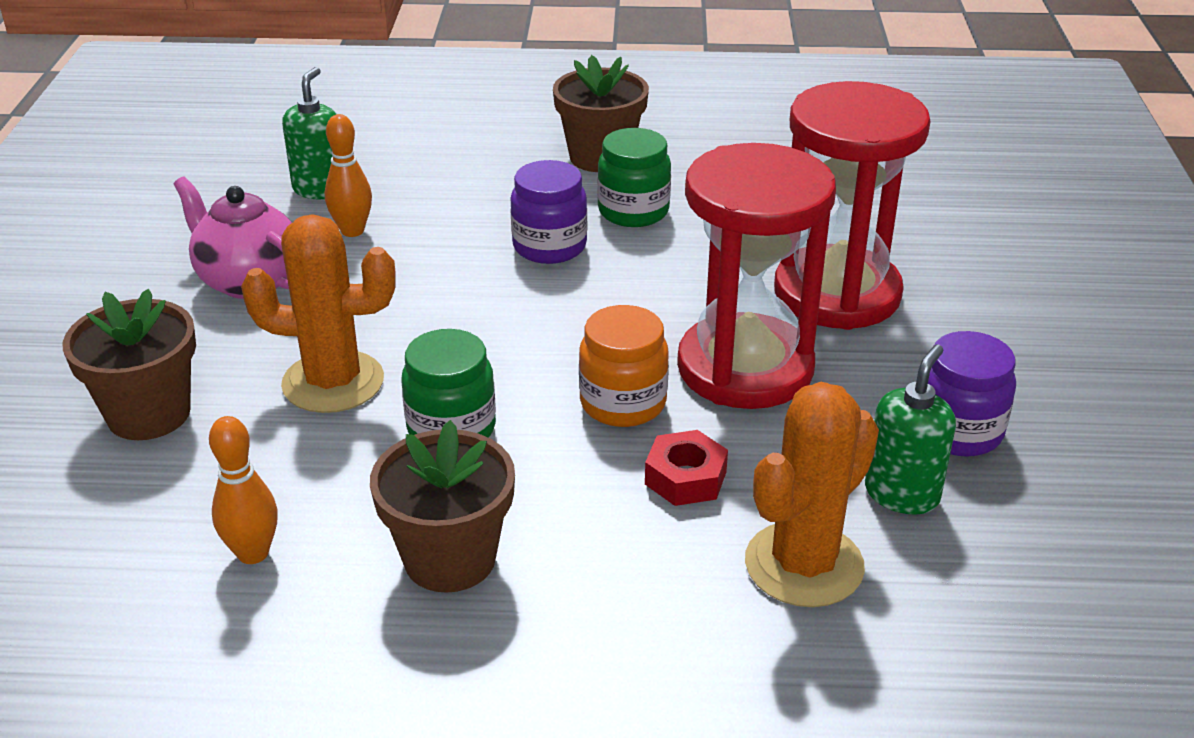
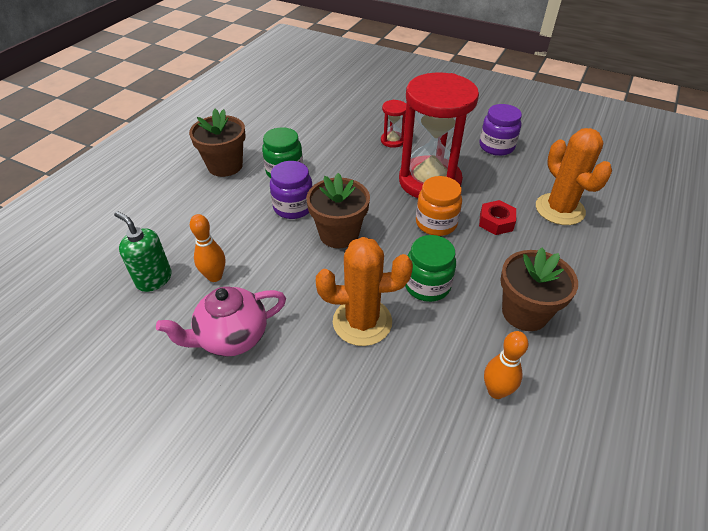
camera: 65 degrees left, 10 degrees up
(149, 414) = (345, 419): brown flower pot -> brown flower pot (339, 234)
(333, 382) = (362, 322): orange cactus -> orange cactus turned 60 degrees clockwise
(837, 293) = (392, 141): red hourglass -> red hourglass, size x0.42
(902, 494) = (527, 172): green soap dispenser -> none

